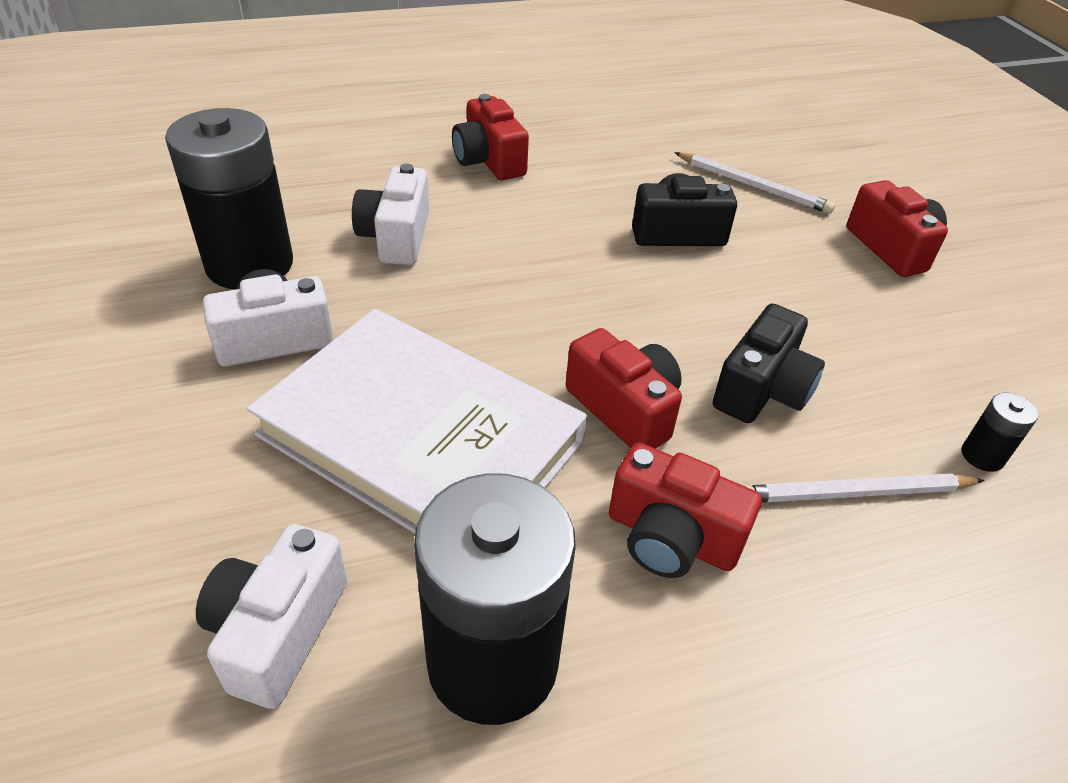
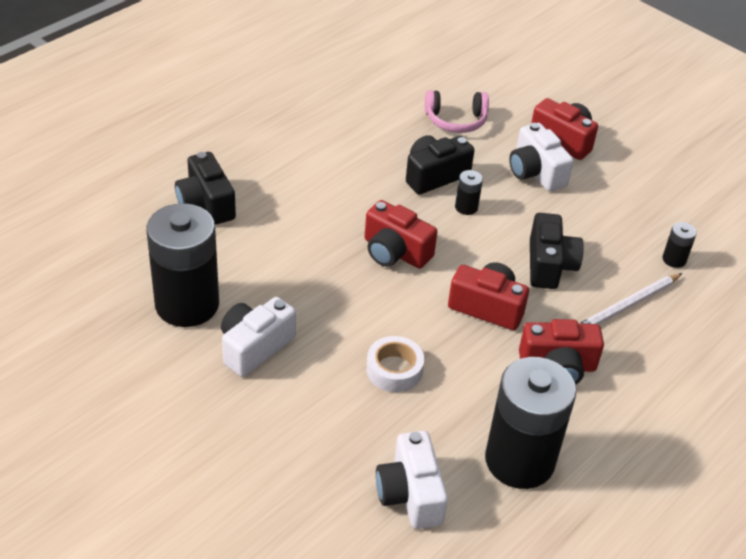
camera: 30 degrees left, 0 degrees up
(376, 176) = (206, 204): none -> black camera
(396, 237) = (263, 247): white camera -> white camera (535, 172)
(421, 438) = (394, 370): white book -> white tape
(489, 160) = (271, 162): red camera -> red camera (395, 252)
(692, 279) = (466, 207): none -> black battery
(753, 186) = (456, 120): white pencil -> pink headphones

